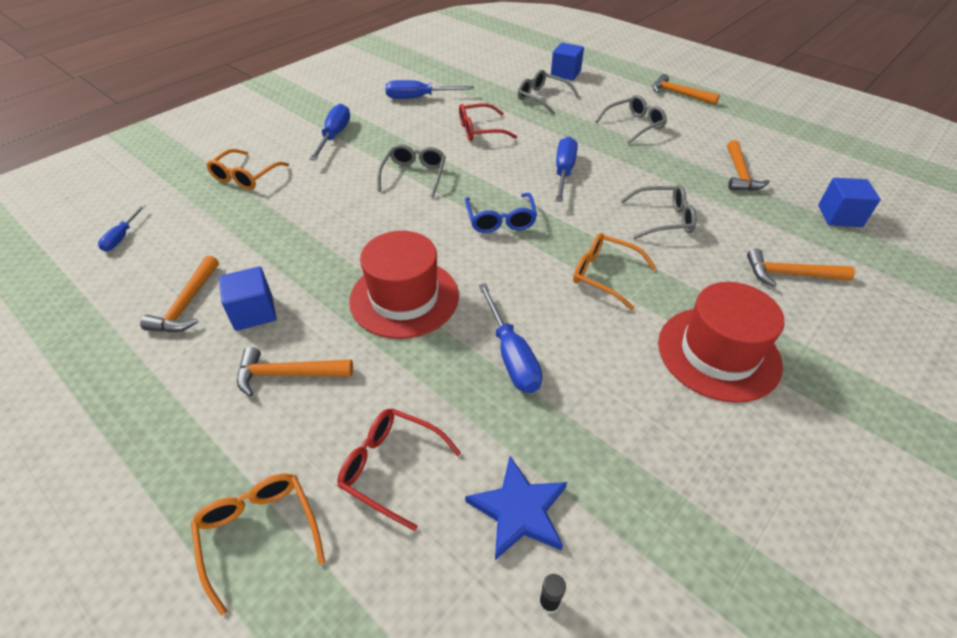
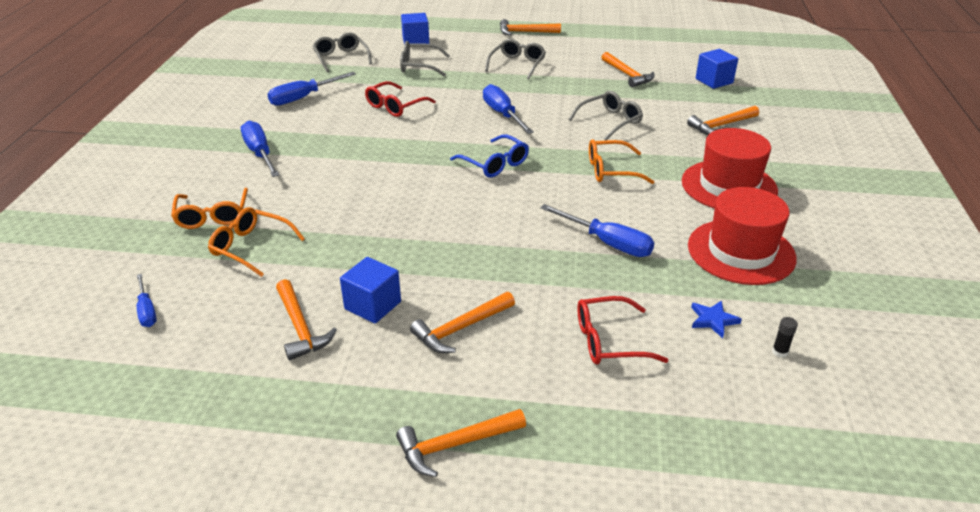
camera: 35 degrees left, 10 degrees down
(154, 490) = (456, 445): none -> orange hammer
(259, 533) = (569, 421): orange glasses -> orange glasses (251, 247)
(404, 298) = (486, 243): red hat -> red hat (741, 252)
(414, 175) = (381, 158): grey glasses -> grey glasses (341, 58)
(519, 510) = (713, 320): blue star -> blue star, size x0.61

